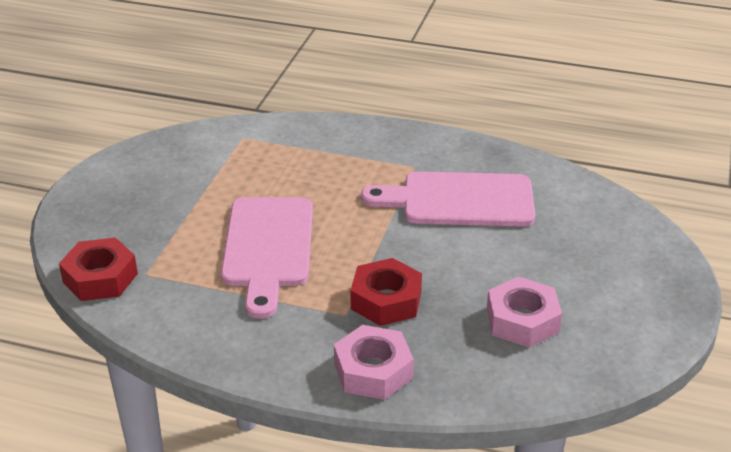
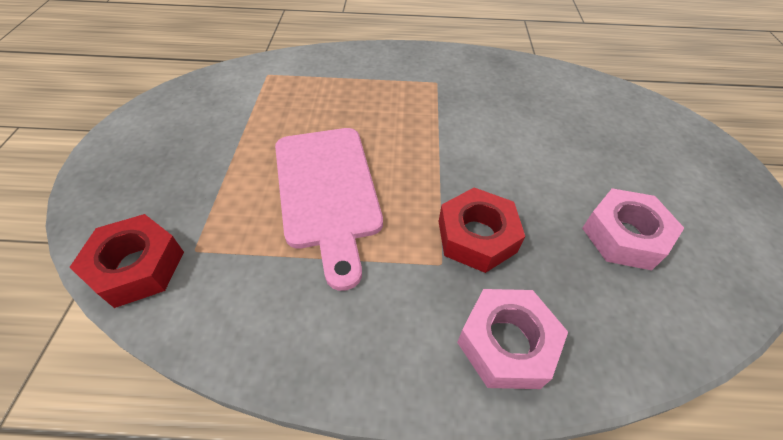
camera: 15 degrees left, 15 degrees up
(459, 200) = (492, 109): pink cutting board -> none

